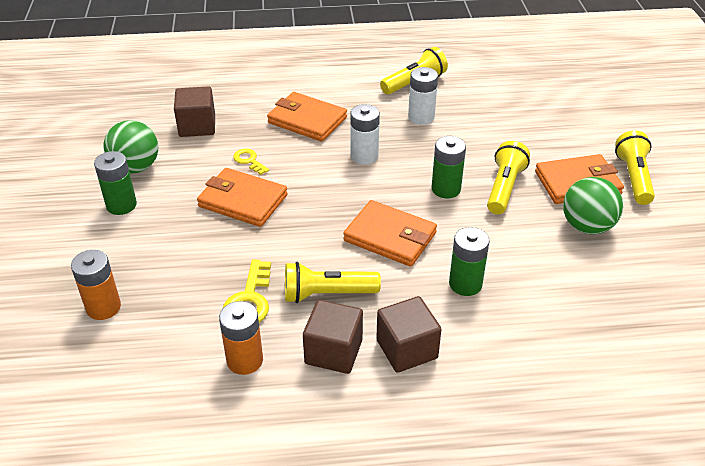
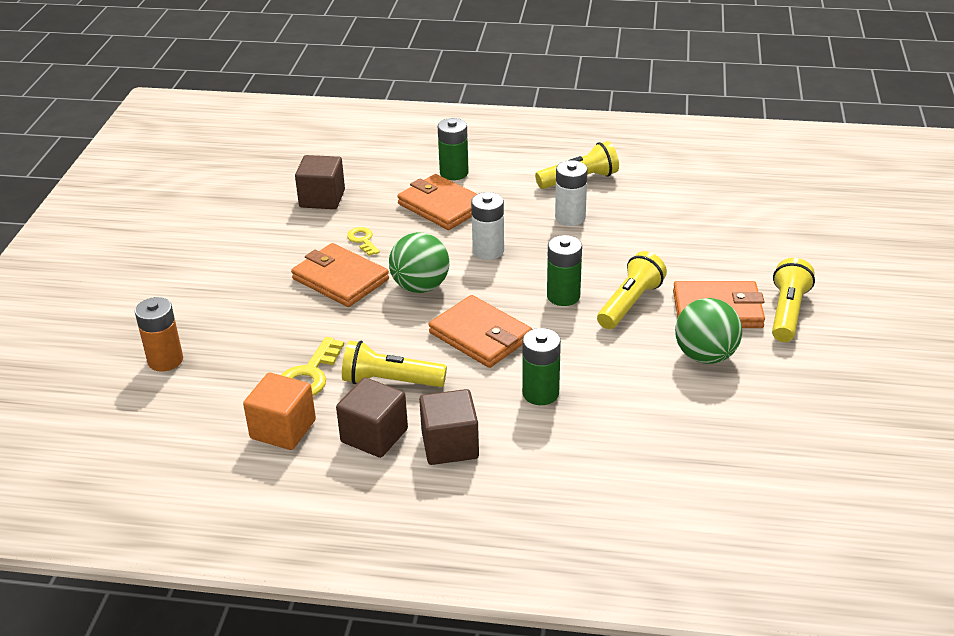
camera: 15 degrees right, 5 degrees down
(121, 205) = (216, 267): green battery -> green battery (454, 173)
(136, 167) = (244, 232): green ball -> green ball (420, 287)
(245, 360) = (283, 429): orange battery -> orange cube

